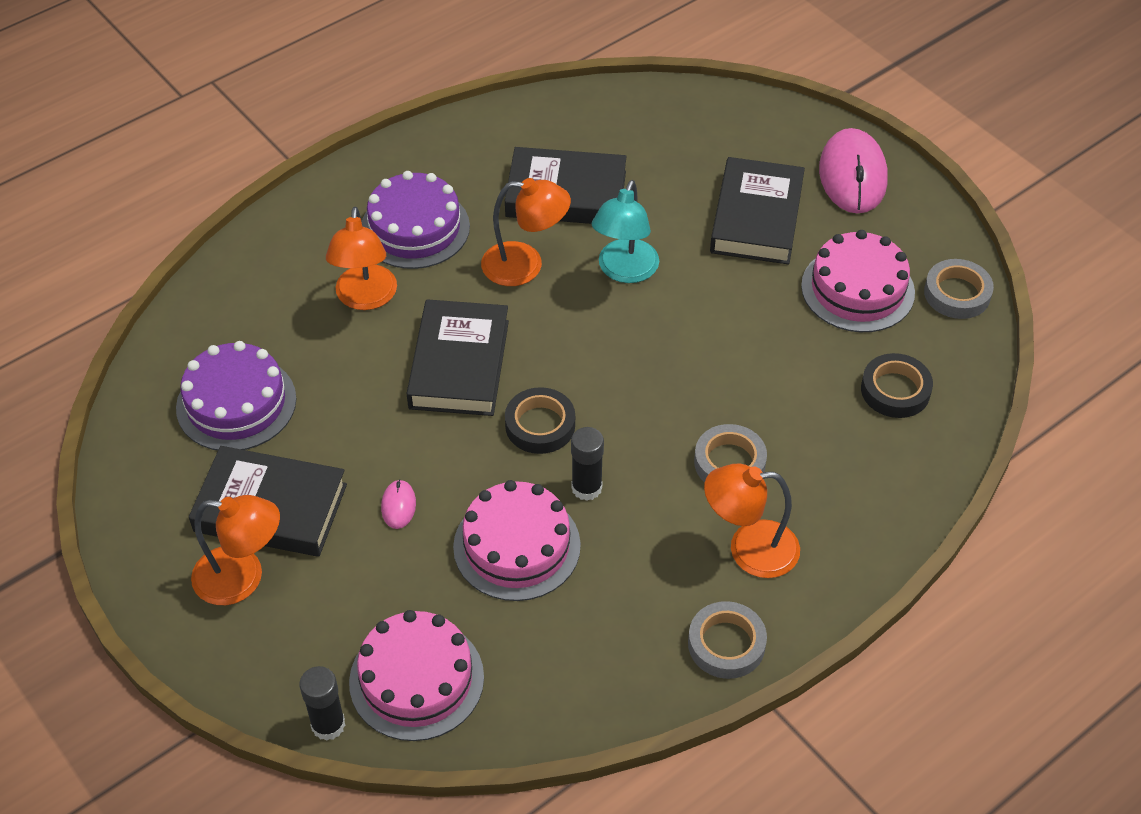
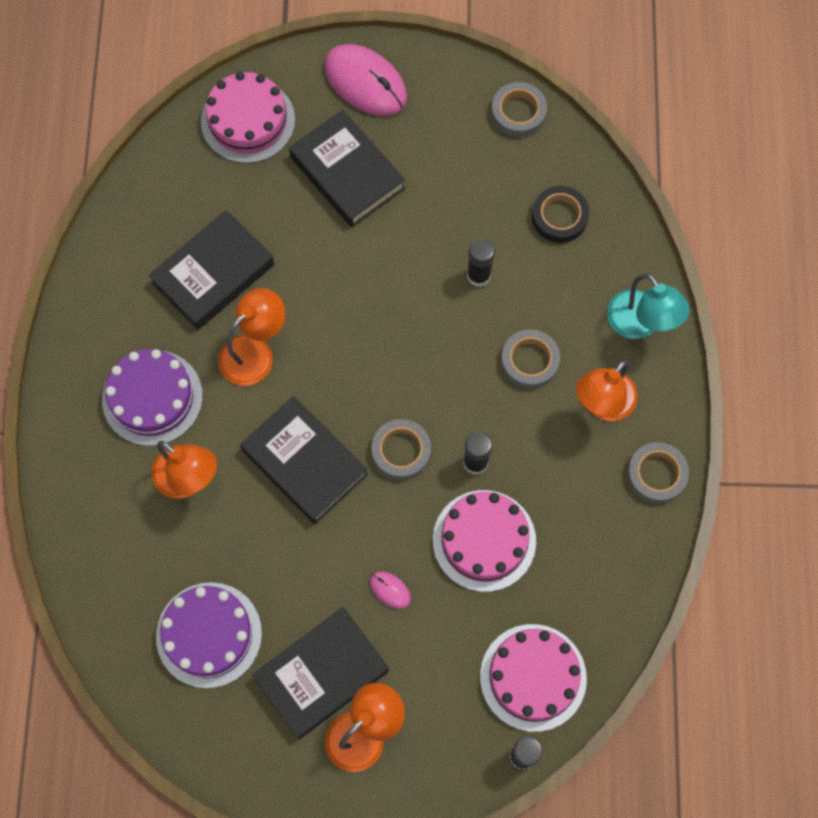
camera: 50 degrees left, 20 degrees up
(540, 425) = (401, 451): black tape -> grey tape
(624, 271) = (318, 293): turquoise lamp -> turquoise lamp (640, 324)
(769, 369) = (478, 275): none -> black glue stick
(857, 289) = (462, 166): pink cake -> pink cake (248, 121)

